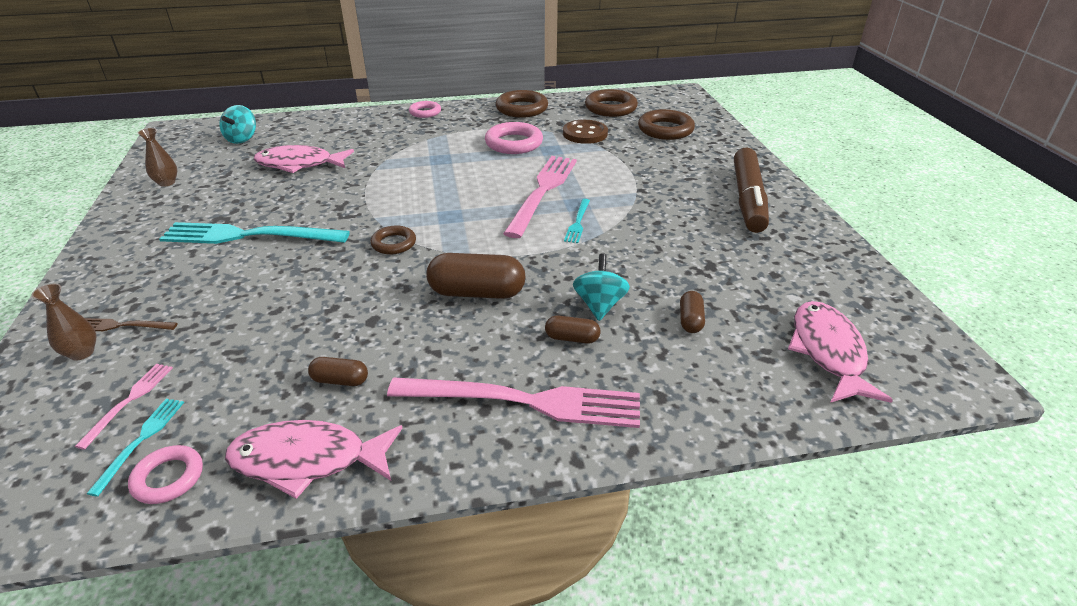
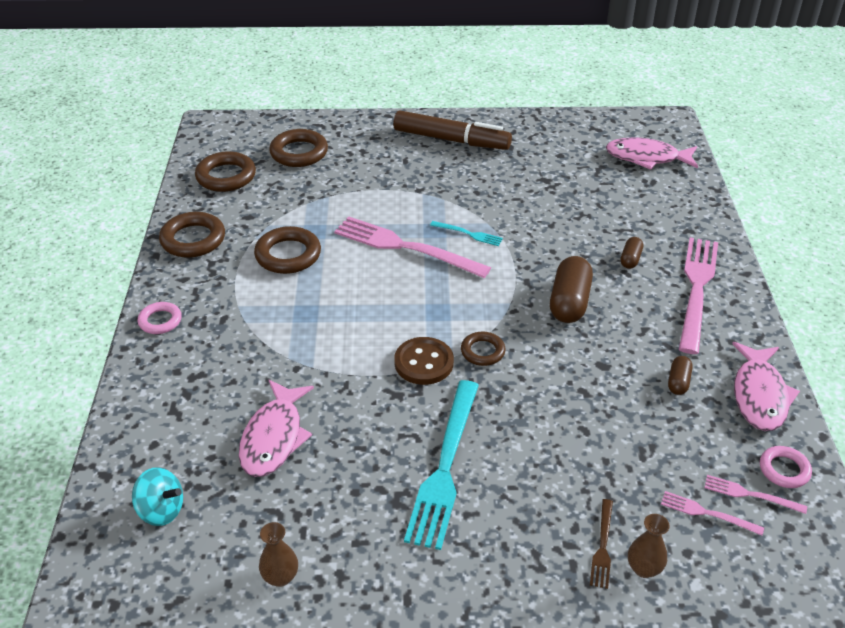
camera: 80 degrees left, 5 degrees up
(141, 441) = (750, 494): turquoise fork -> pink fork
(514, 143) = (288, 255): pink ring -> brown ring
(585, 134) = (285, 203): brown button -> brown button (424, 362)
(599, 305) = (591, 240): turquoise spinning top -> none
(690, 320) = (612, 203): brown capsule -> none

